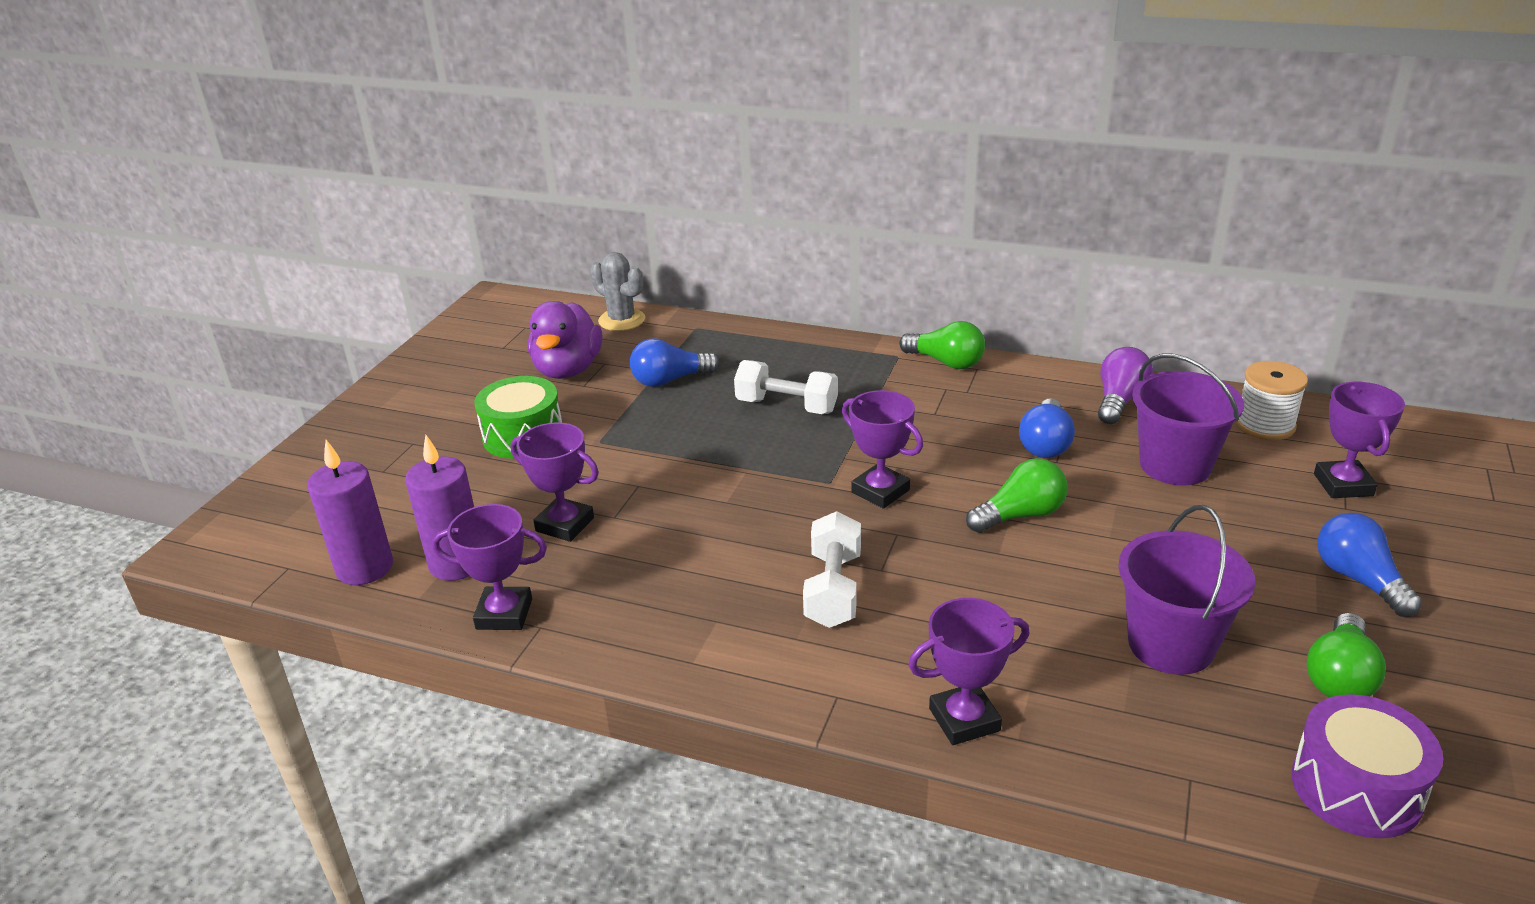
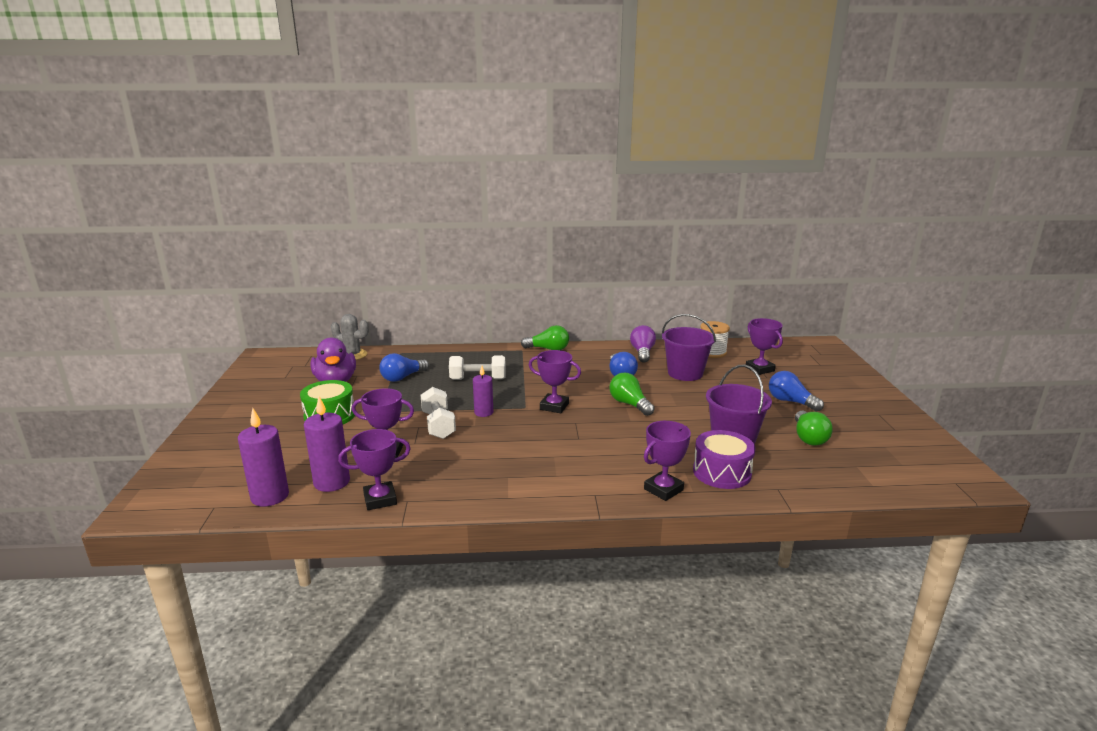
camera: 25 degrees left, 10 degrees down
(755, 479) = (483, 412): none -> purple candle
(833, 590) = (560, 451): white dumbbell -> white dumbbell (438, 425)
(1020, 515) = (629, 404): green light bulb -> green light bulb turned 75 degrees counterclockwise
(1356, 787) = (843, 475): purple drum -> purple drum (722, 472)

